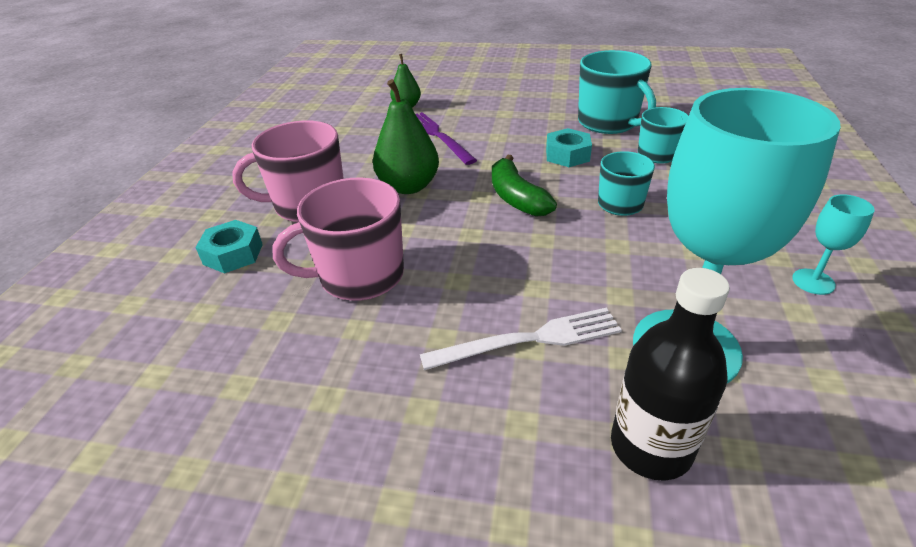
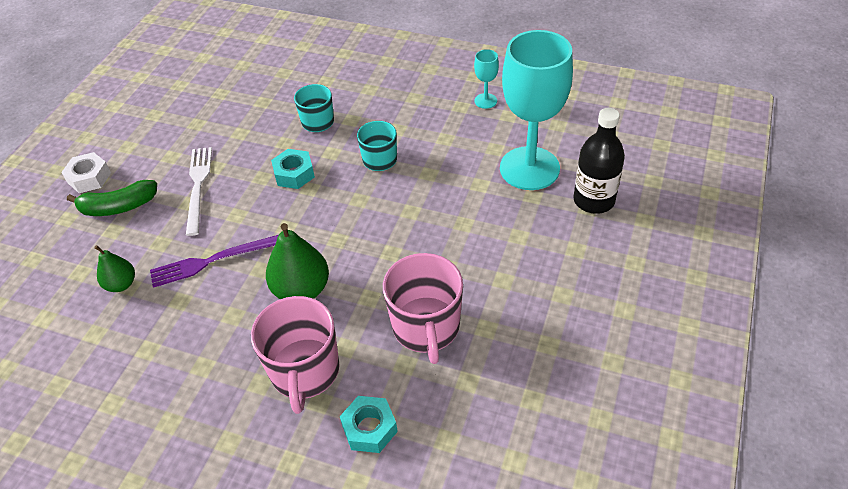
camera: 80 degrees left, 10 degrees up
(516, 198) = (349, 217): green banana -> green banana (118, 207)
(517, 71) = (89, 178): none -> white nut
(529, 340) = (512, 235): white fork -> white fork (198, 186)
(608, 123) = (249, 136): turquoise mug -> none

